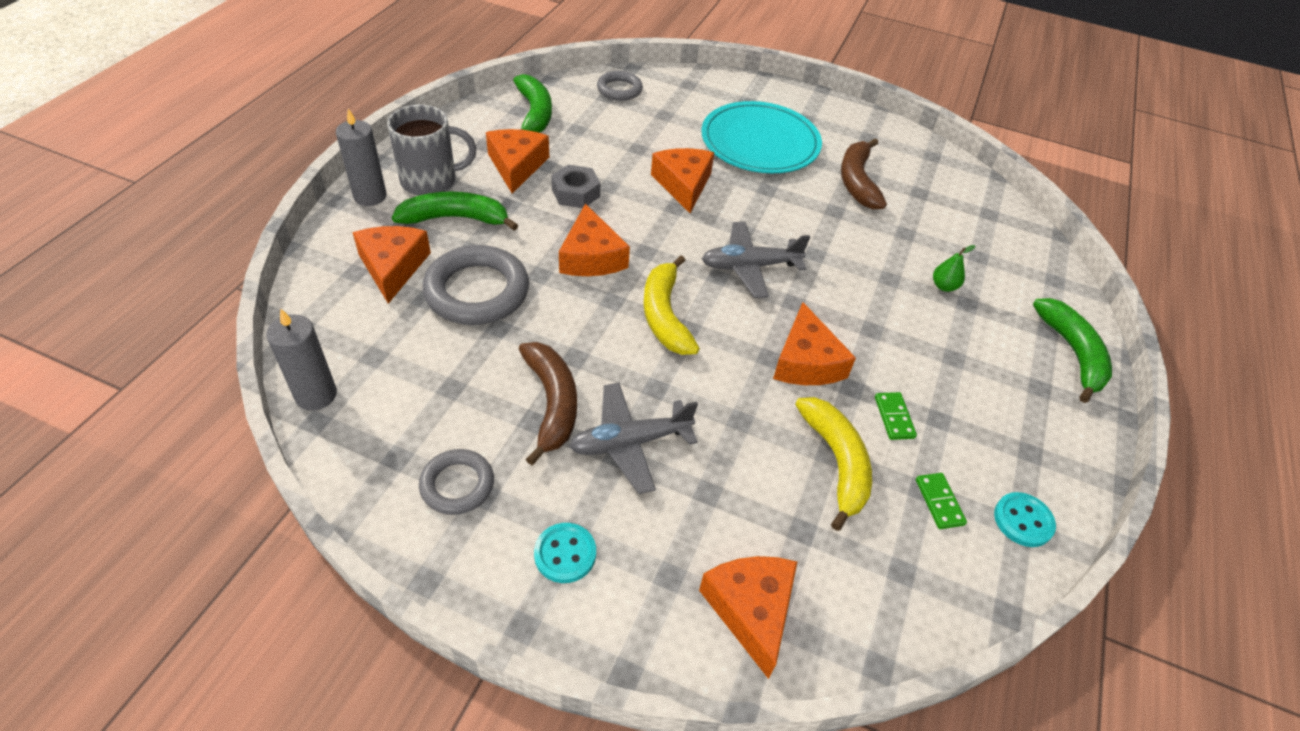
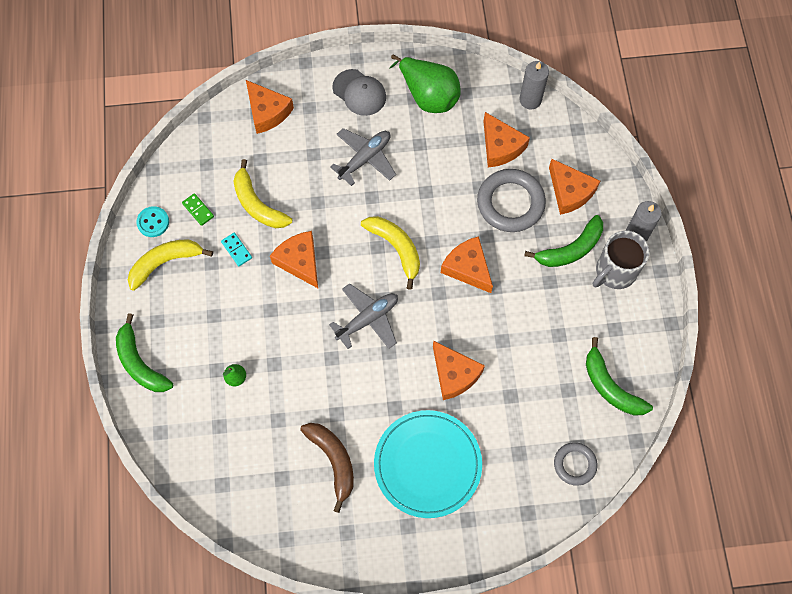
camera: 155 degrees right, 20 degrees up
(457, 485) = (428, 95): grey ring -> green pear
(516, 166) = (575, 321): orange cheese -> orange cheese (500, 146)
(552, 403) = (417, 158): brown banana -> none
(565, 554) = (359, 92): turquoise button -> grey cap
(576, 193) = (518, 319): grey nut -> none
(894, 417) = (236, 250): green domino -> turquoise domino
(1013, 452) = (165, 263): none -> yellow banana

